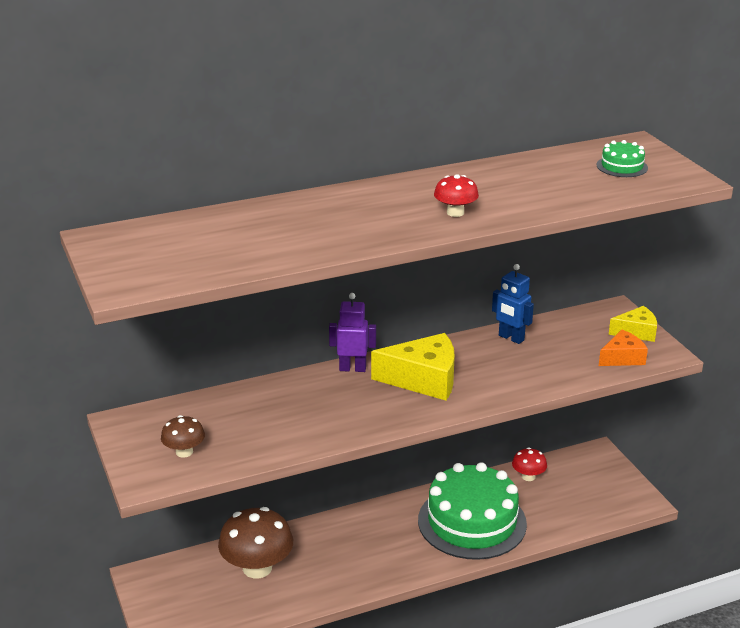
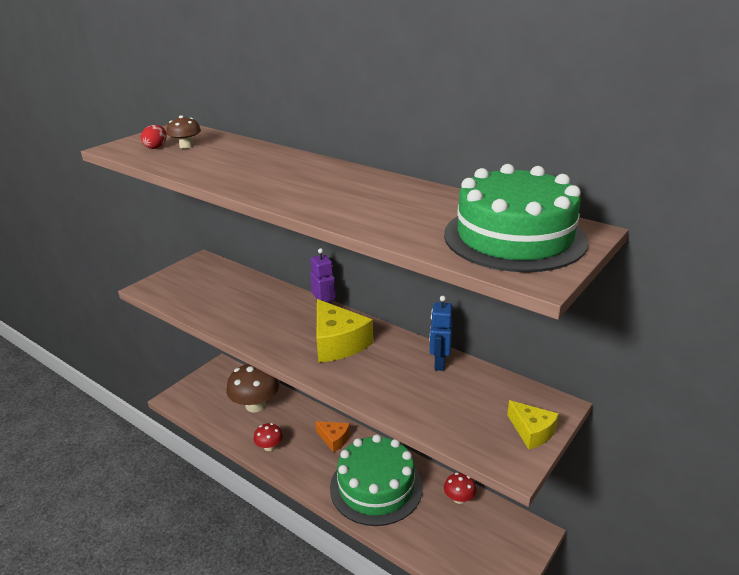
camera: 60 degrees right, 0 degrees up
(163, 262) = (156, 147): none -> red egg
(184, 452) = (183, 288): brown mushroom -> brown mushroom (186, 146)
(455, 213) = (318, 198): red mushroom -> red mushroom (269, 446)
(622, 166) = (514, 237): green cake -> green cake, size x2.41
(622, 358) = (475, 436): orange cheese -> orange cheese (334, 439)

